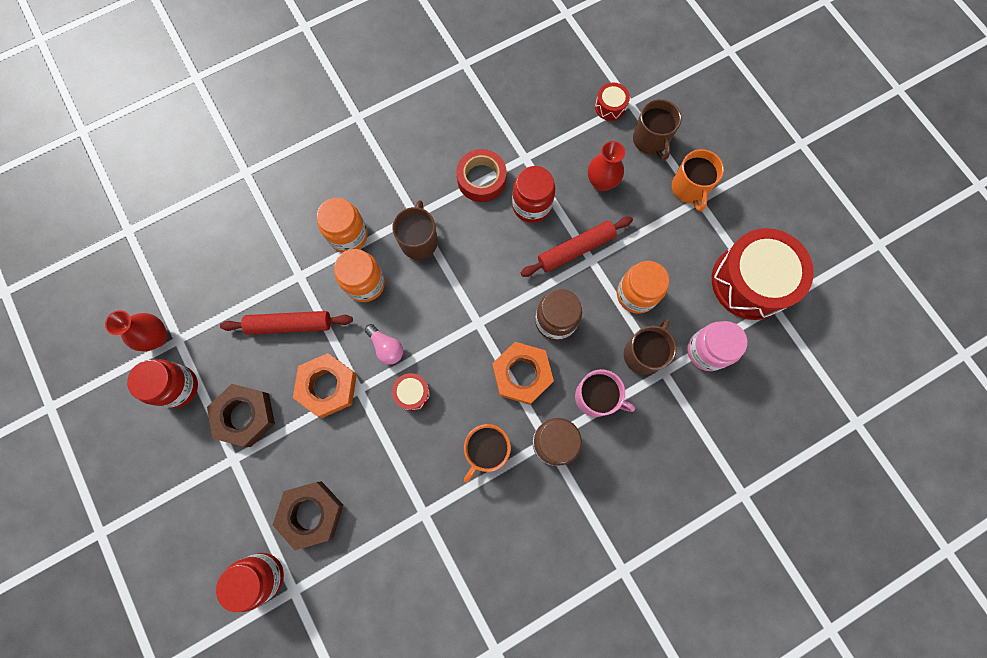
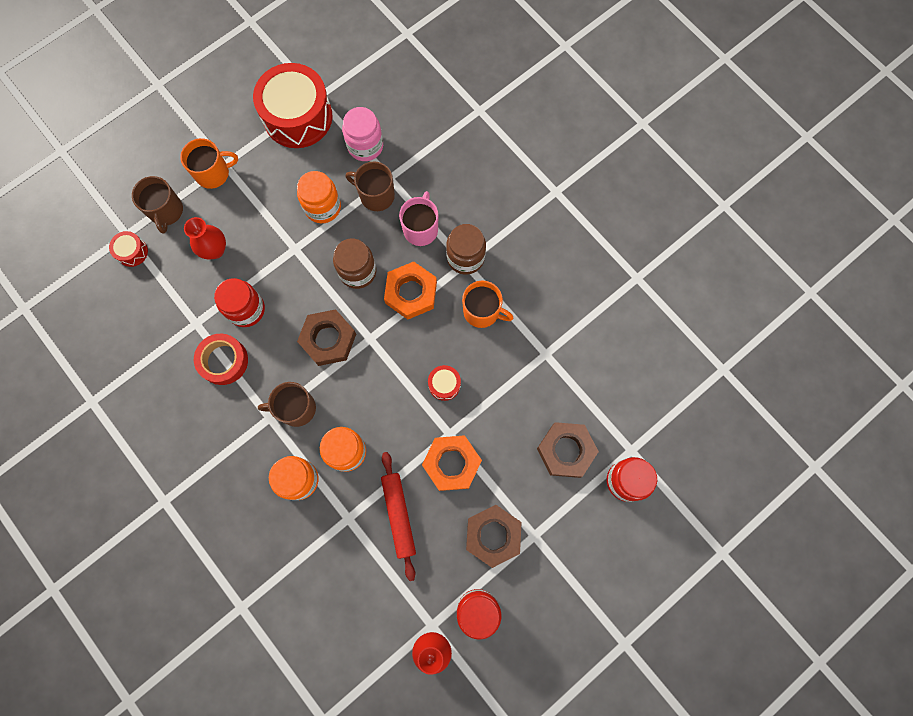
camera: 100 degrees left, 0 degrees up
(386, 347) = (406, 417): pink light bulb -> none
(485, 281) = (328, 339): none -> brown nut
(576, 249) = (286, 263): red rolling pin -> none
(650, 140) = (166, 211): brown mug -> brown mug turned 105 degrees clockwise

